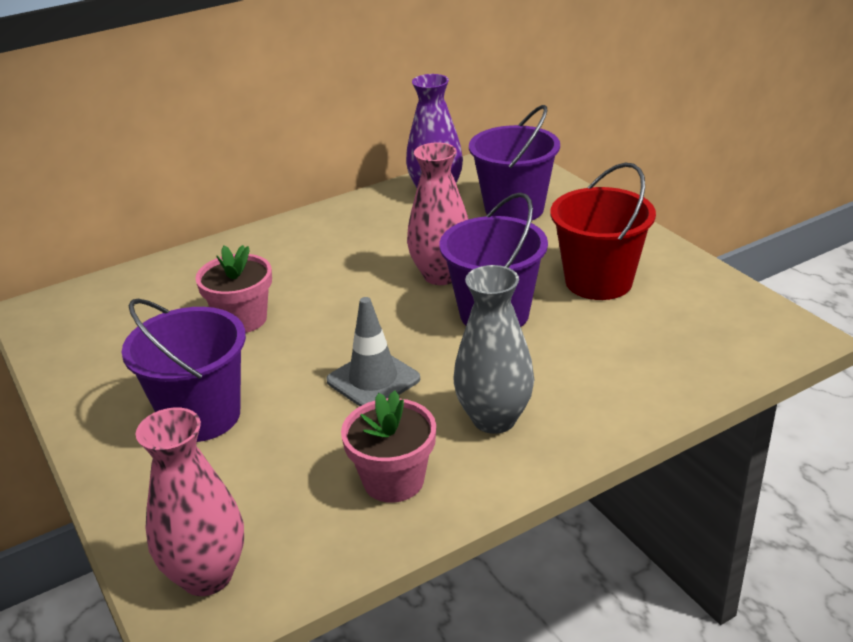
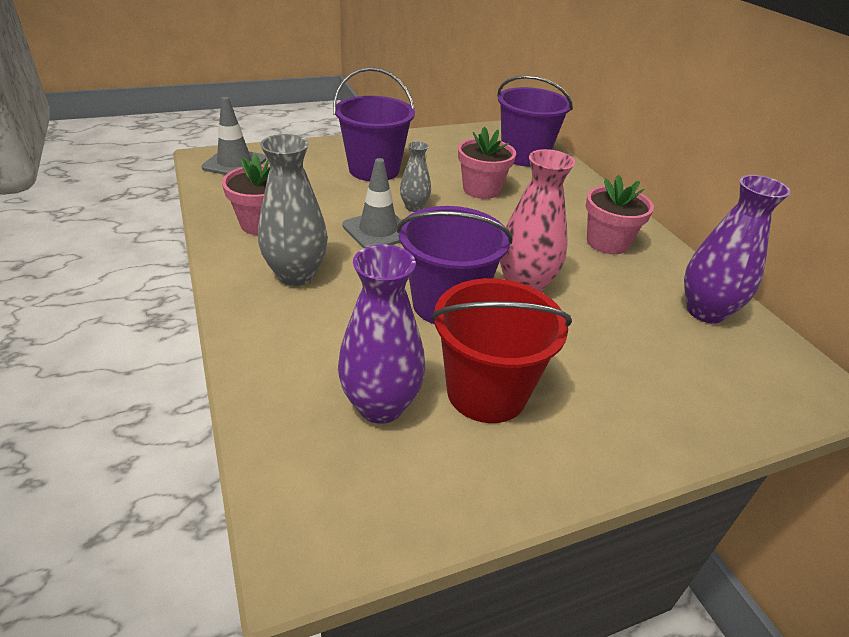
camera: 95 degrees right, 5 degrees up
(207, 576) = (234, 163): pink vase -> grey traffic cone
(305, 362) = (414, 207): none -> grey vase
(341, 236) = (607, 242): none -> pink flower pot
(514, 209) = (670, 364): purple bucket -> purple bucket (524, 156)
(648, 327) = (380, 406): none -> purple vase

